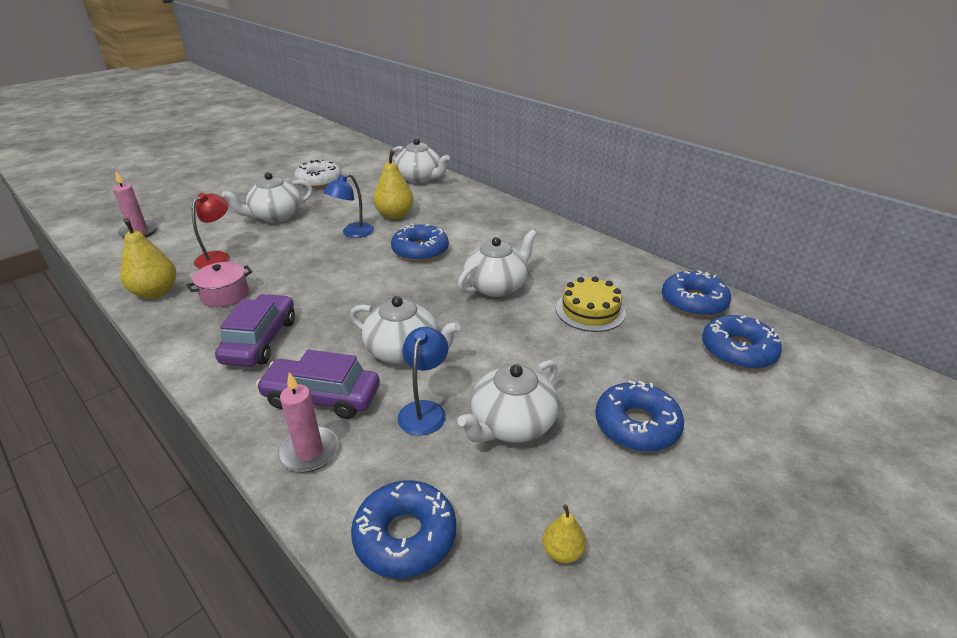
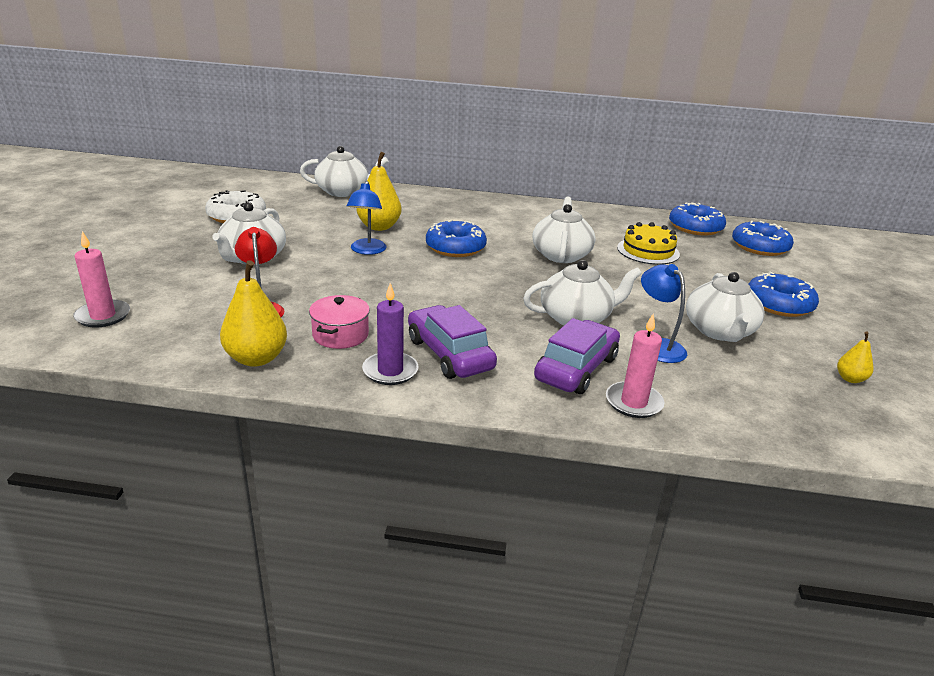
camera: 40 degrees left, 5 degrees down
(204, 336) = (390, 371): none -> purple candle
(322, 397) = (576, 368): purple car -> purple car turned 150 degrees clockwise
(405, 536) = (772, 414): blue donut -> none

